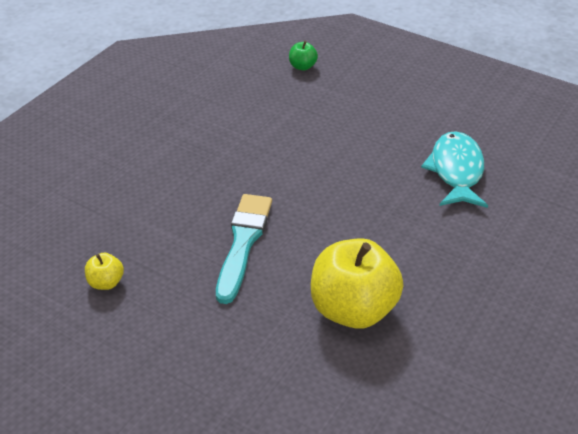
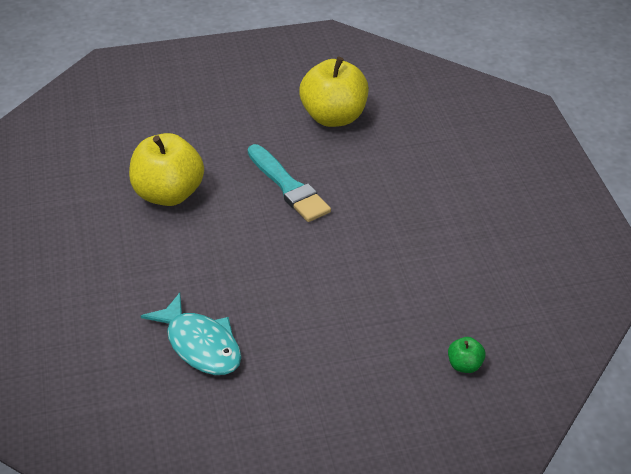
camera: 135 degrees right, 0 degrees up
(106, 282) = (334, 117): yellow apple -> yellow apple, size x2.29

